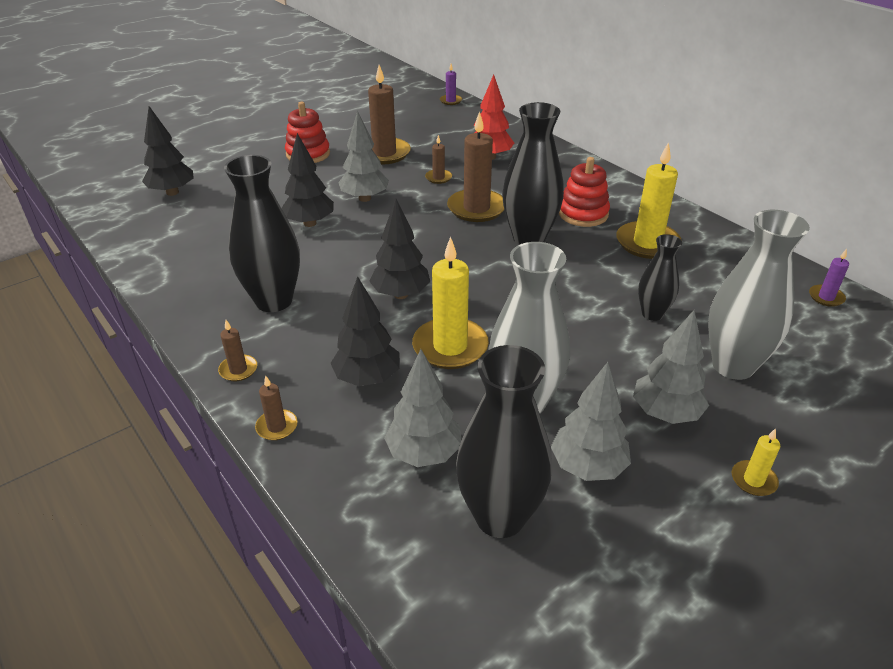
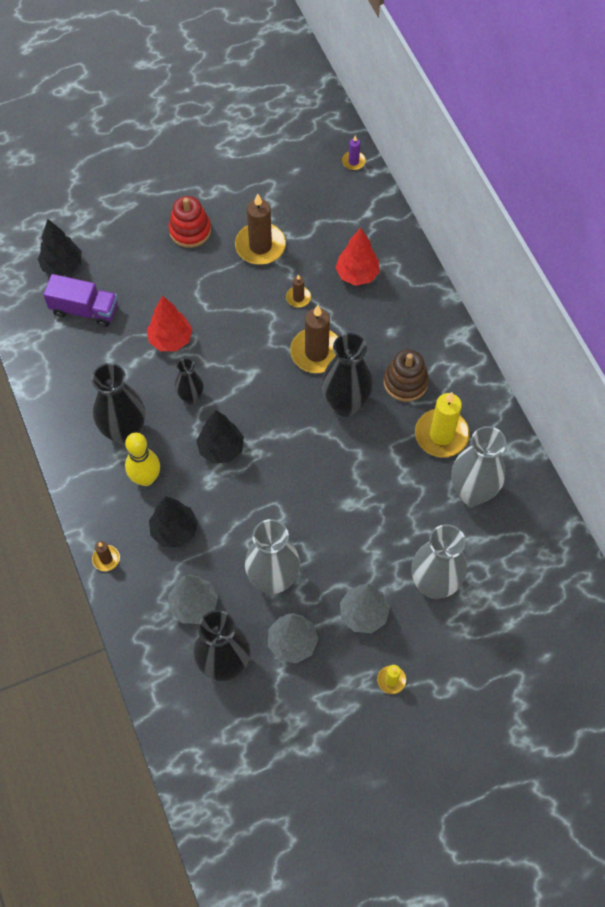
camera: 15 degrees right, 25 degrees up
(203, 217) = (84, 310): none -> purple truck
(238, 370) = (89, 500): brown candle -> none
(310, 223) = (170, 340): black tree -> red tree
(312, 336) = (146, 478): none -> yellow bowling pin
(365, 198) = (225, 314): grey tree -> none
(450, 347) = (240, 514): yellow candle -> none
(583, 214) = (405, 382): red stacking toy -> brown stacking toy
(652, 314) = (403, 518): black vase -> black vase (191, 397)
(714, 279) = (472, 492): none -> grey vase
(826, 297) = (549, 534): purple candle -> none

